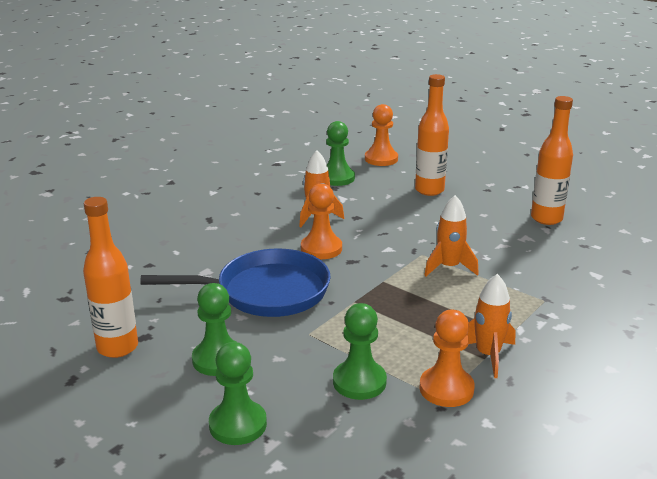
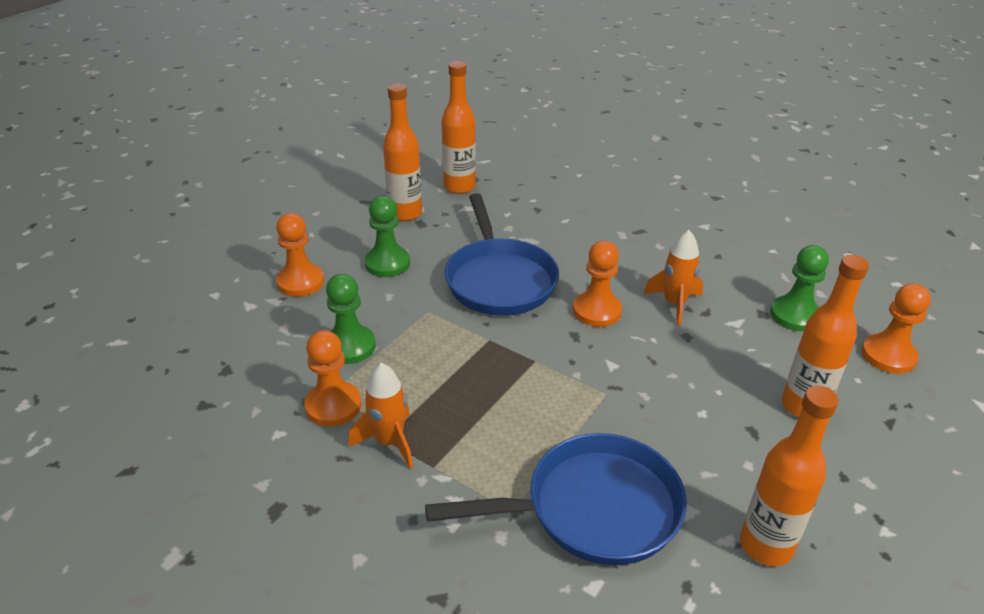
camera: 85 degrees right, 10 degrees up
(77, 309) = (459, 187): none -> orange bottle
(238, 424) = (300, 282): green pawn -> orange pawn
(449, 267) = (578, 418): orange rocket -> none
(534, 269) = (593, 509): none -> blue pan

